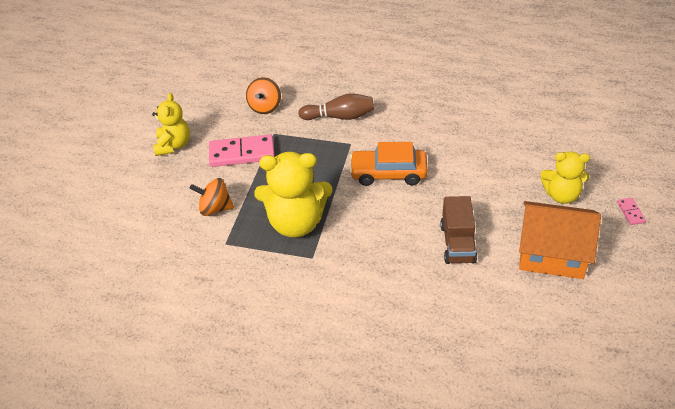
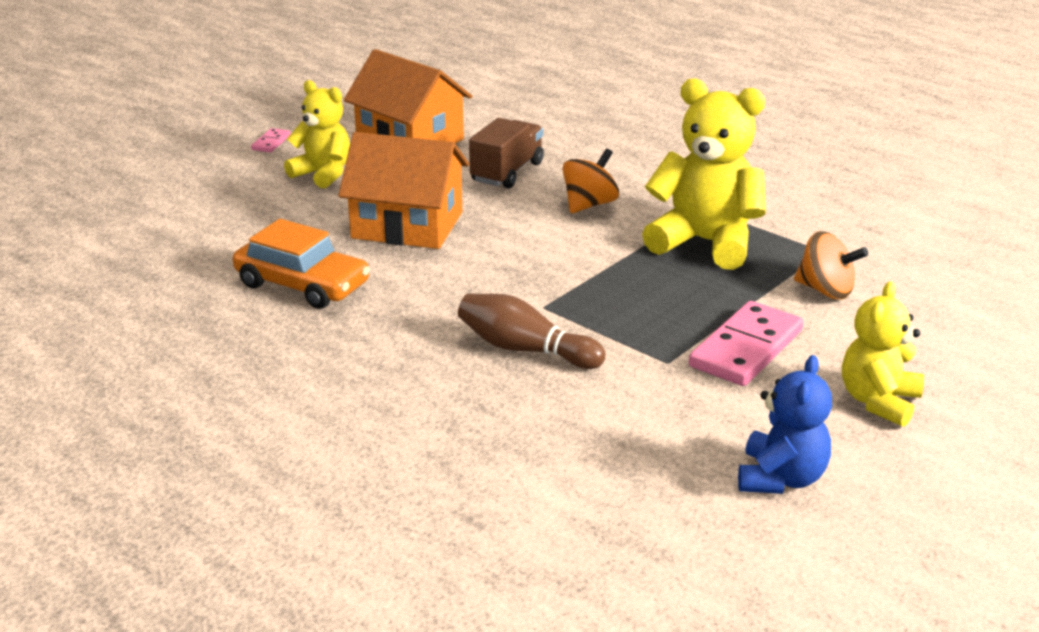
camera: 155 degrees left, 15 degrees down
(204, 96) = (781, 478): none -> blue teddy bear
(242, 153) = (746, 348): pink domino -> pink domino turned 75 degrees counterclockwise
(265, 107) = (657, 412): orange spinning top -> orange spinning top (589, 204)
(388, 173) = (521, 255): orange car -> orange car (302, 284)
(467, 172) = (407, 225): none -> orange house

